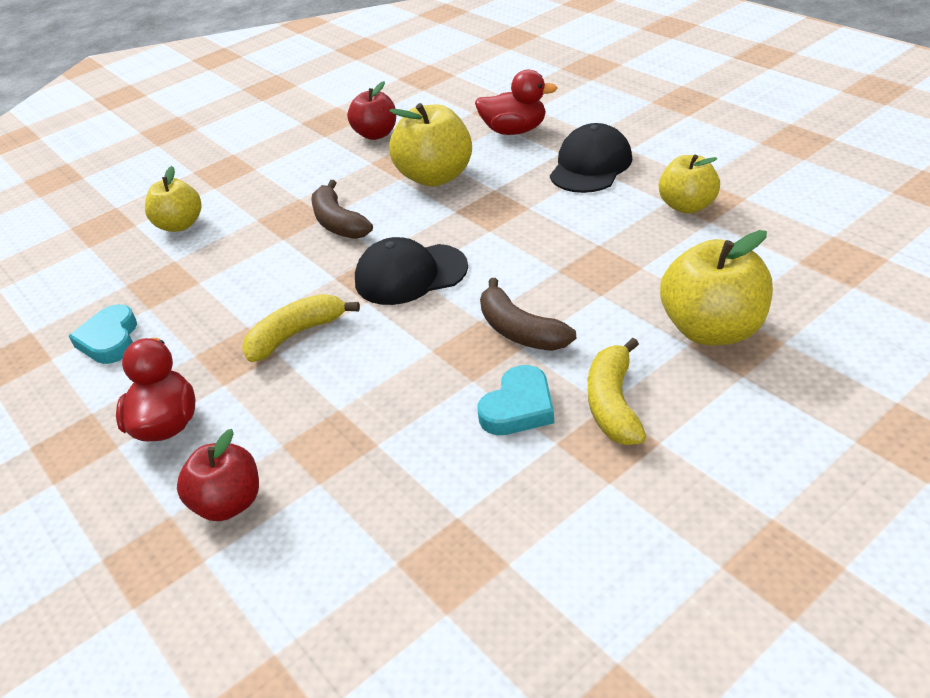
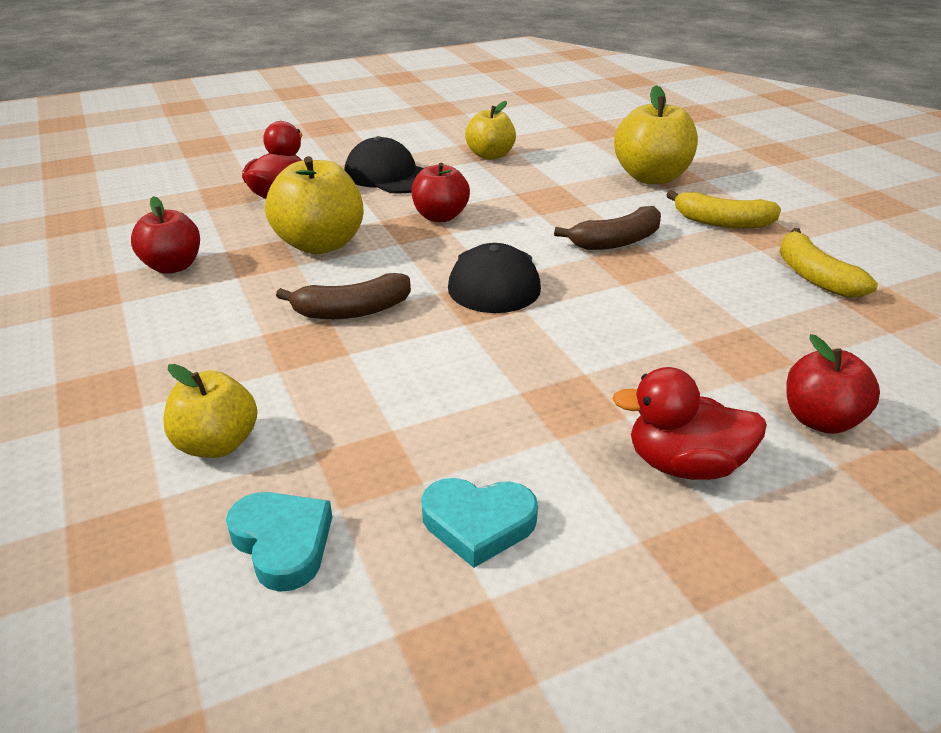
camera: 80 degrees left, 5 degrees down
(296, 335) = (557, 358): yellow banana -> yellow banana (814, 276)
(518, 216) = (440, 216): none -> red apple
(518, 407) = (716, 257): turquoise heart -> turquoise heart (282, 543)

